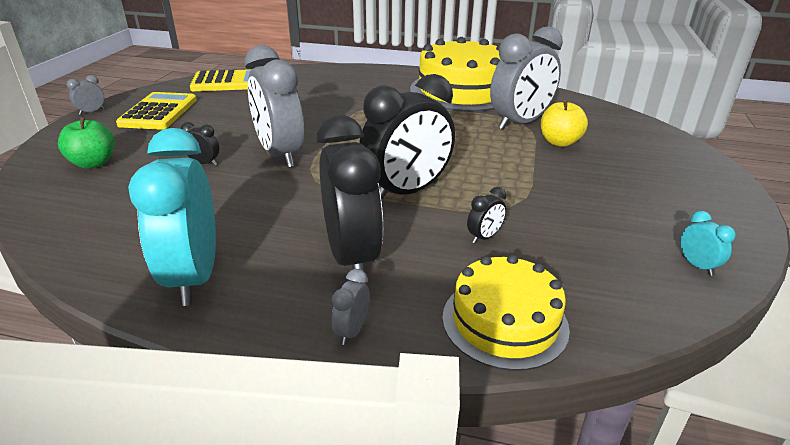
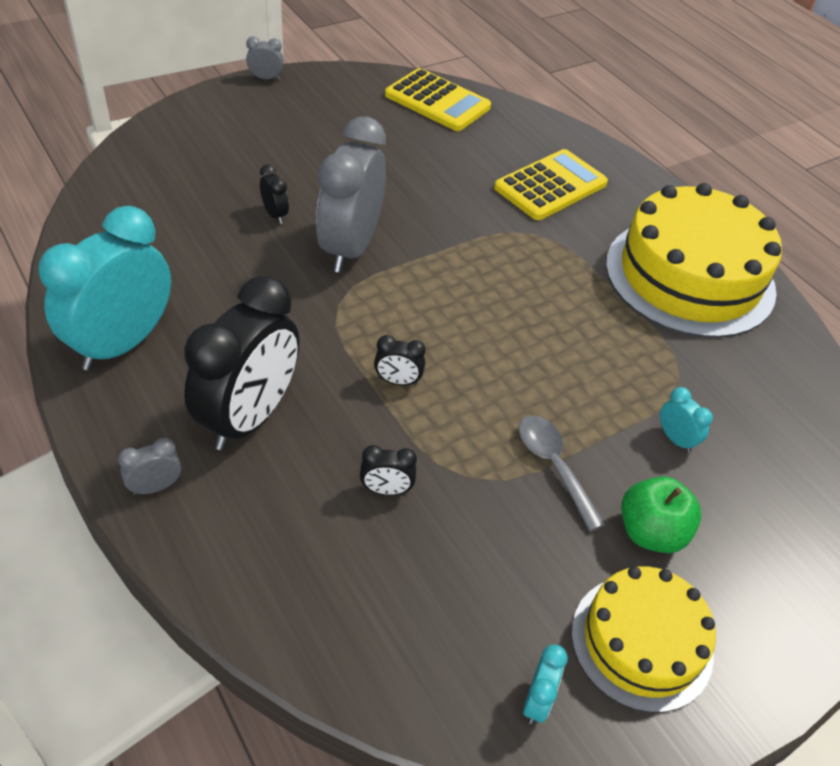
camera: 40 degrees right, 15 degrees up
(93, 163) = (194, 156): green apple -> green apple (651, 532)
(158, 112) = (319, 113): yellow calculator -> yellow calculator (550, 186)
(407, 192) = (398, 381): black clock -> black clock, size x0.41
(504, 322) = (269, 583): yellow cake -> yellow cake (641, 642)
(520, 123) = (676, 376): grey clock -> none
(535, 179) = (554, 466): none -> grey spoon
(559, 142) = (675, 439): yellow apple -> turquoise clock

